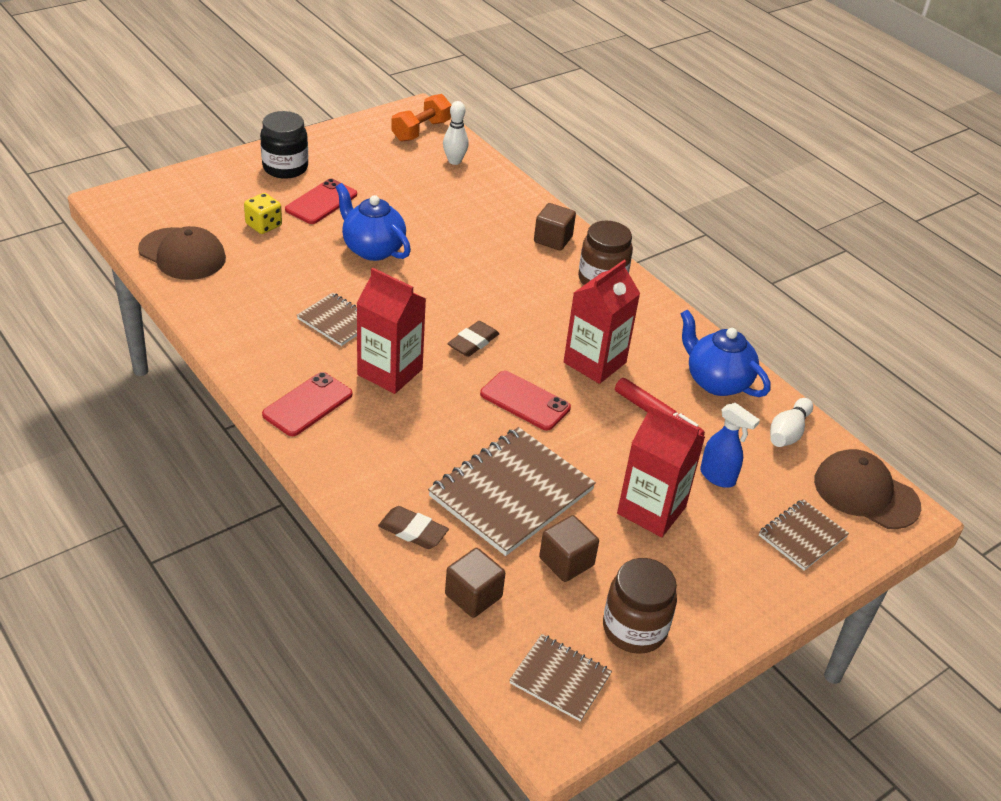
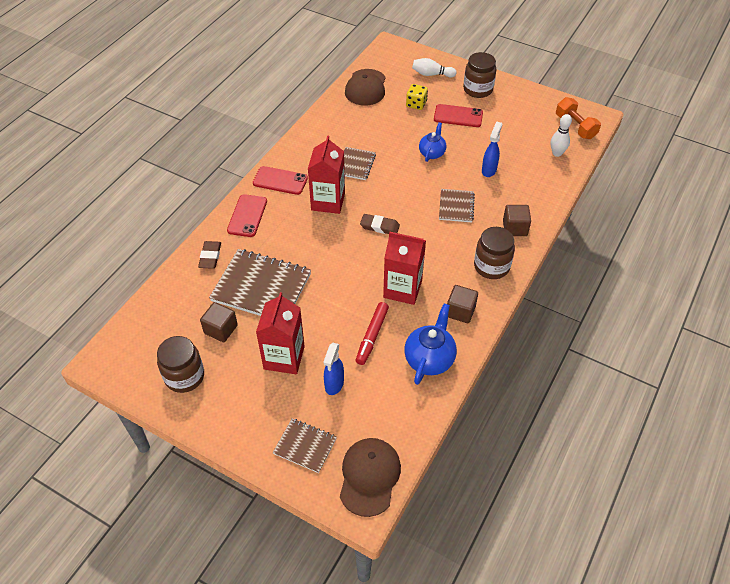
camera: 70 degrees right, 10 degrees up
(285, 168) = (478, 89): black jar -> brown jar
(372, 249) = (432, 153): blue teapot -> blue teapot, size x0.66
(421, 131) = (575, 126): orange dumbbell -> orange dumbbell turned 45 degrees clockwise
(441, 218) = (489, 170): none -> blue spray bottle
(473, 596) = (176, 297): brown cube -> brown cube (460, 311)
(525, 401) = (343, 267): red phone -> red phone (247, 216)
(560, 679) = (135, 353): brown notebook -> brown notebook (456, 206)
(788, 433) = (403, 414): white bowling pin -> white bowling pin (431, 74)

